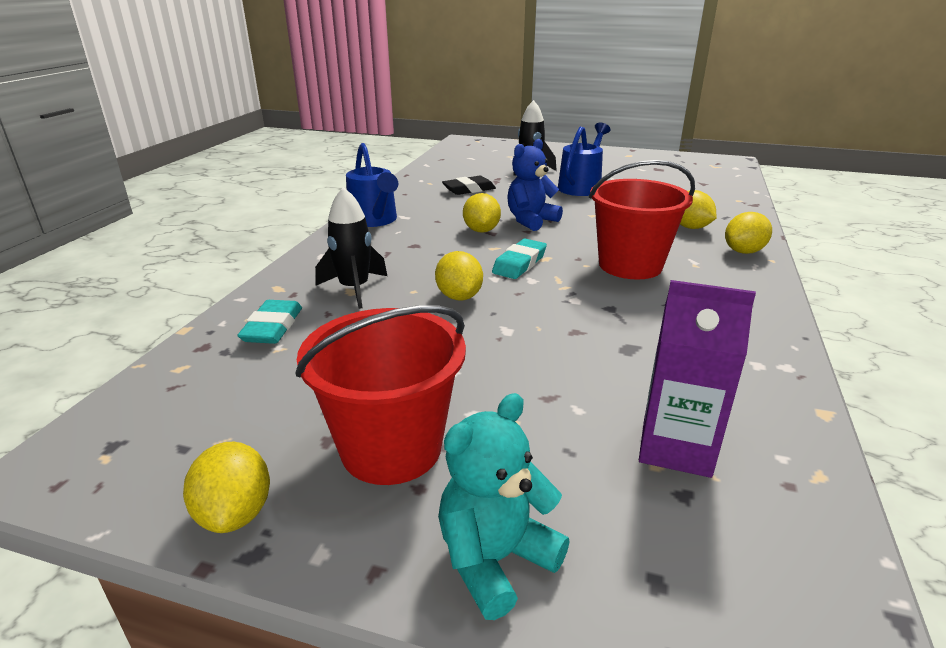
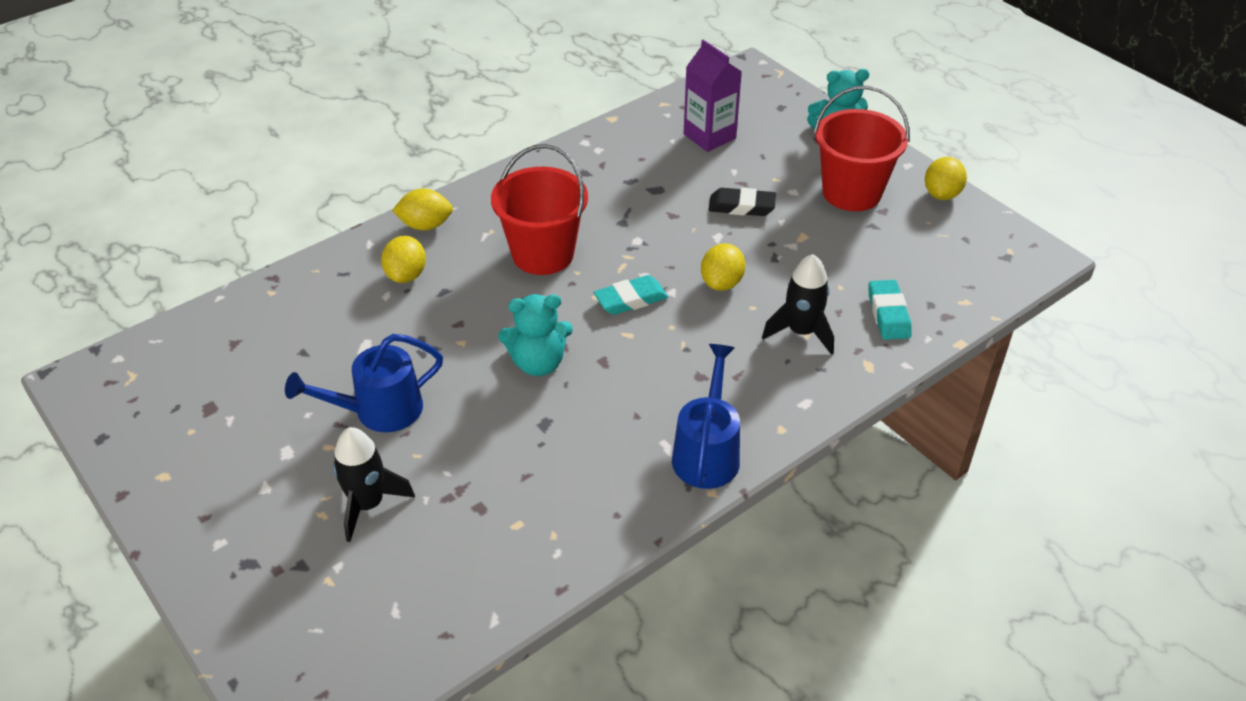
camera: 145 degrees left, 15 degrees up
(273, 327) = (888, 314): turquoise eraser -> turquoise eraser turned 45 degrees counterclockwise
(469, 189) = (523, 480): black eraser -> black eraser (741, 206)
(481, 230) = (609, 370): yellow lemon -> none
(531, 221) = (538, 363): blue teddy bear -> turquoise teddy bear

